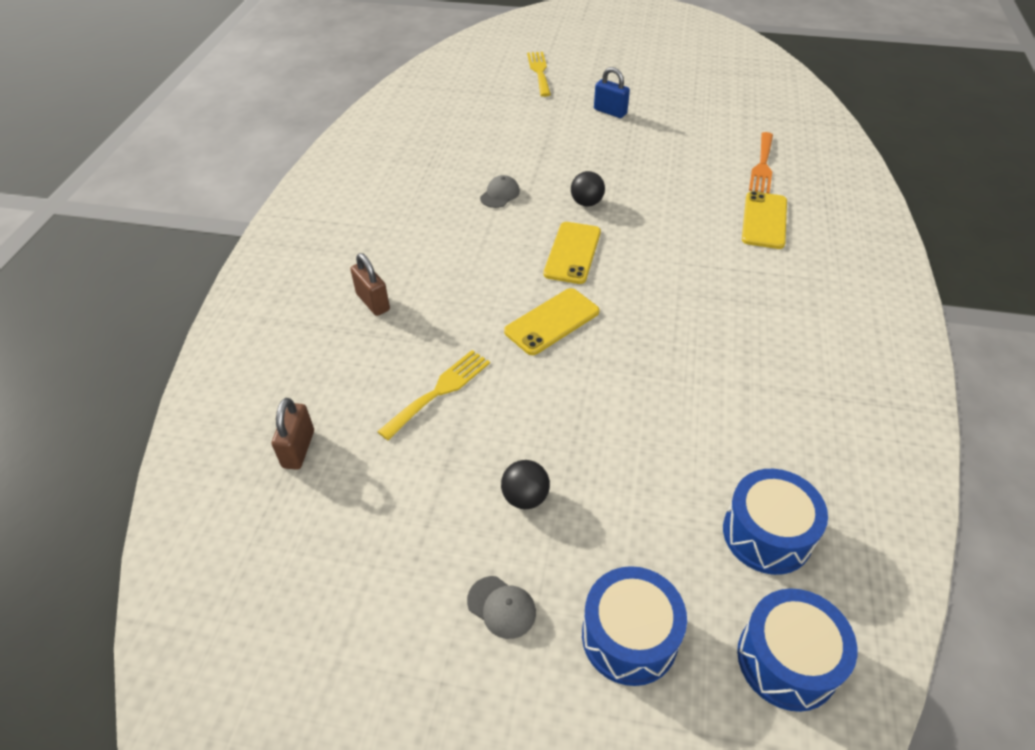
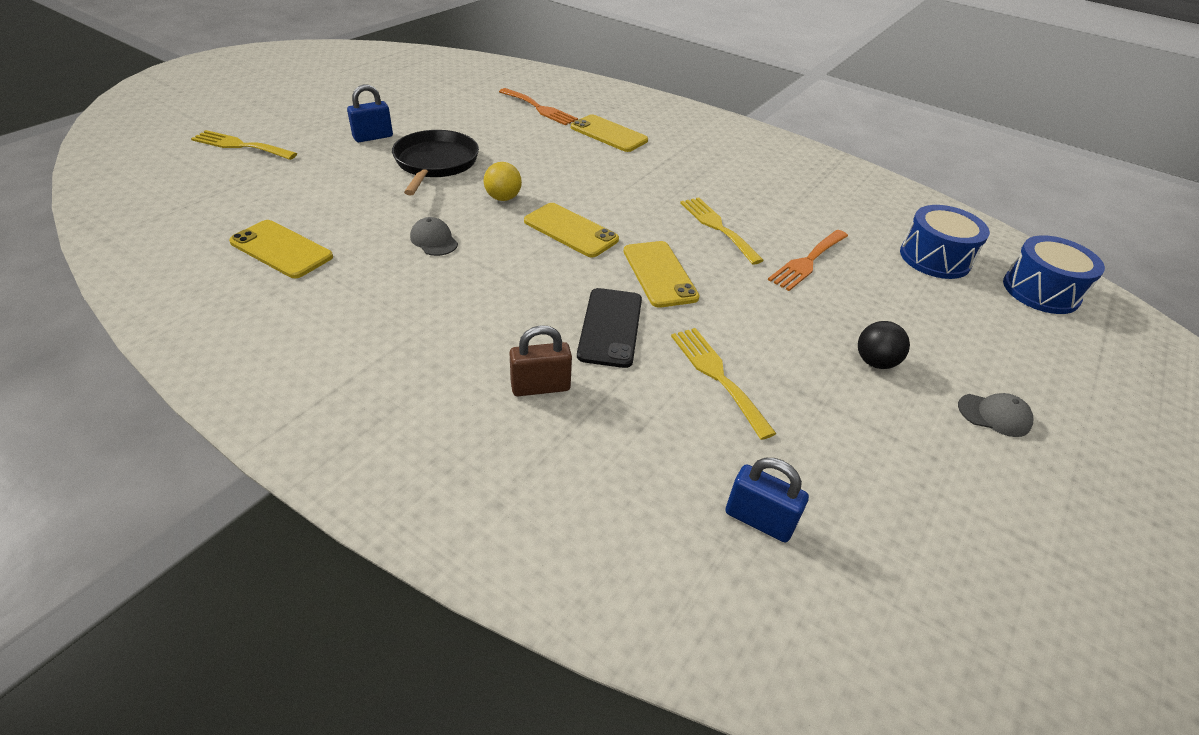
camera: 70 degrees left, 5 degrees down
(298, 449) = (758, 520): brown padlock -> blue padlock
(438, 142) = (281, 249): none -> yellow phone
(460, 315) = (610, 327): none -> black phone
(501, 607) = (994, 415): grey cap -> grey cap turned 45 degrees clockwise
(586, 203) = (503, 198): black ball -> yellow ball
(603, 153) = (435, 163): none -> black pan
(629, 637) = (1023, 353): blue drum -> none
(658, 418) = (807, 261): none -> orange fork
(662, 339) = (717, 227): none -> yellow fork

